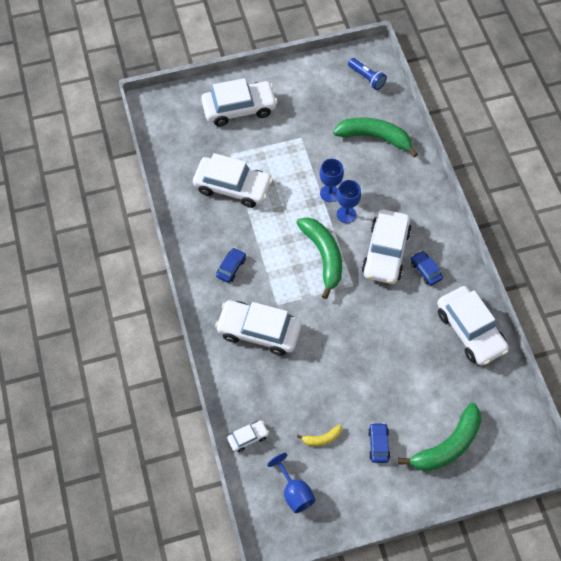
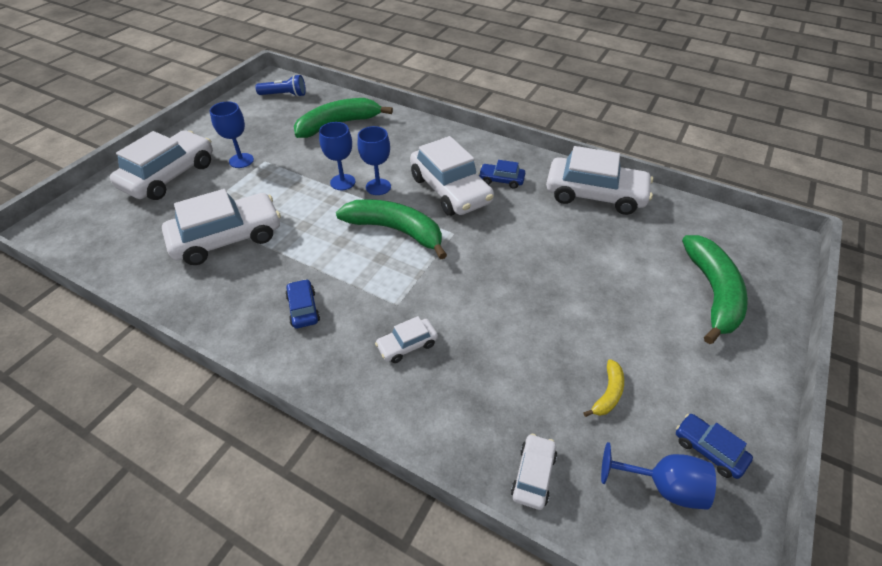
camera: 45 degrees left, 15 degrees down
(259, 331) = (407, 345): white car -> white car, size x0.47
(288, 126) = (241, 160): none -> blue goblet
(378, 444) = (663, 347): blue car -> blue car (708, 449)

